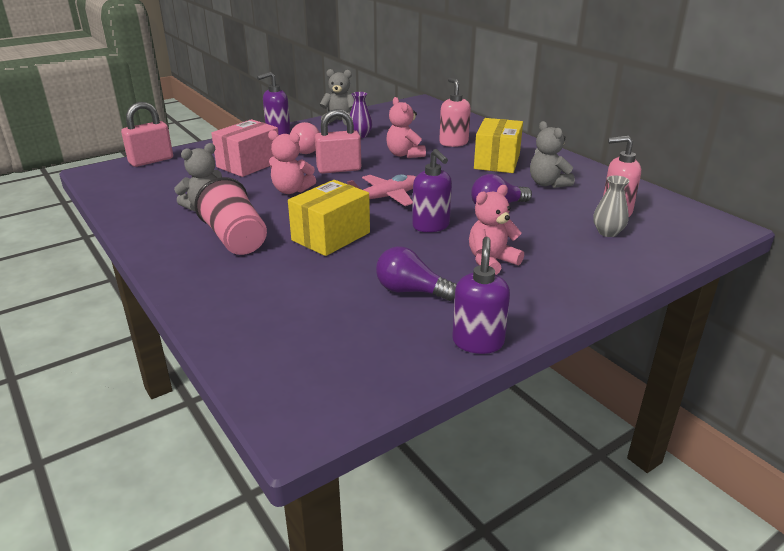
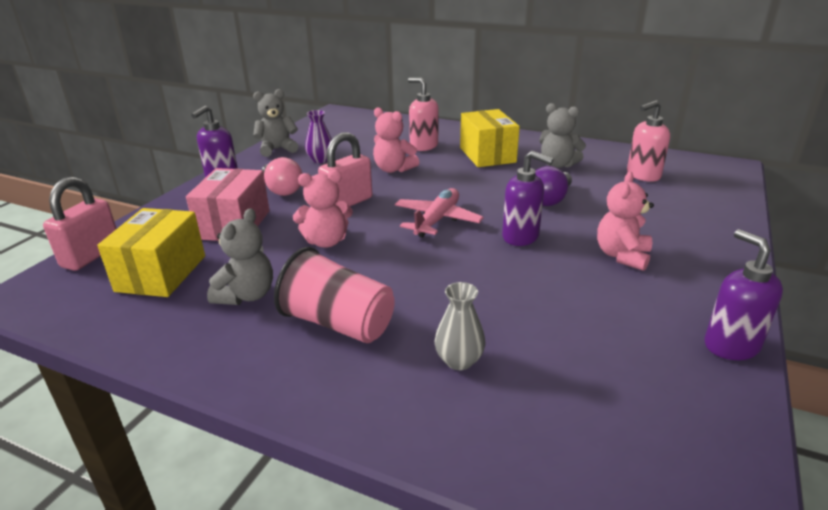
camera: 30 degrees left, 0 degrees up
(331, 236) = (441, 282): yellow box -> yellow box (161, 273)
(411, 291) = (601, 315): purple light bulb -> none
(607, 232) = (665, 196): grey vase -> grey vase (459, 360)

